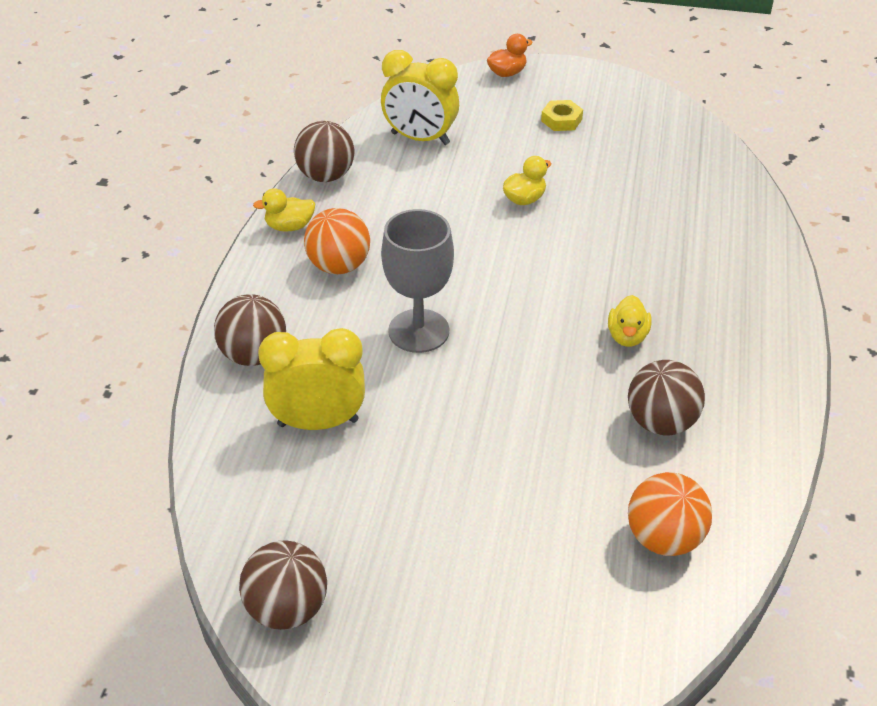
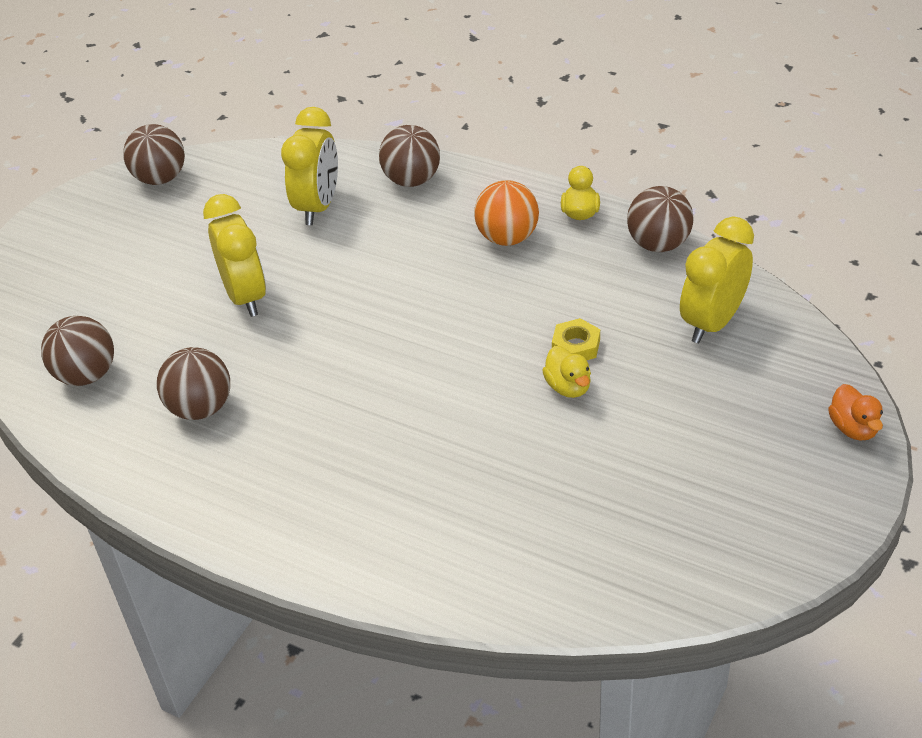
camera: 110 degrees right, 0 degrees up
(418, 331) = (395, 276): grey goblet -> none
(489, 439) = (245, 297): none -> yellow clock
(561, 120) = (725, 457): yellow nut -> yellow nut (576, 346)
(627, 336) = (318, 415): yellow duck -> none
(664, 538) = (86, 375): orange ball -> brown ball

